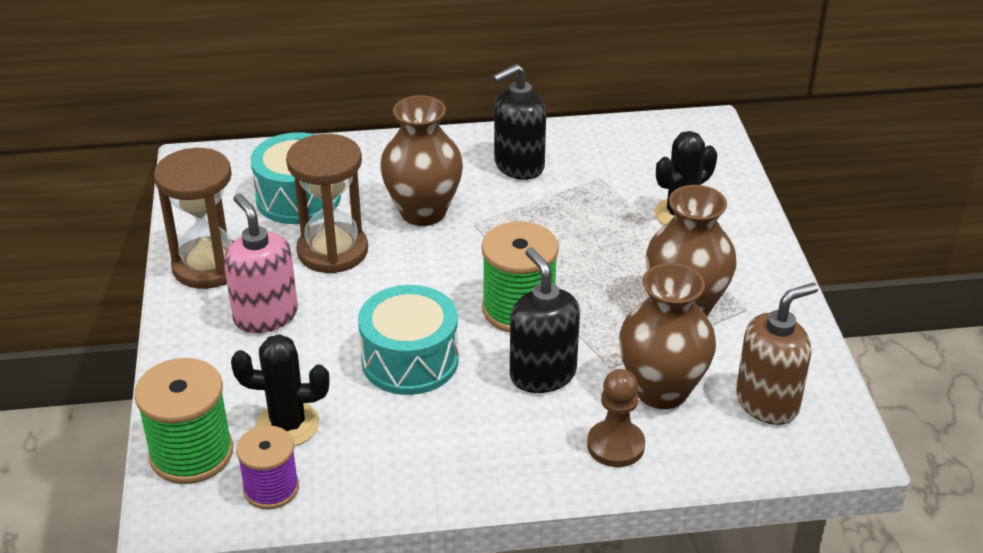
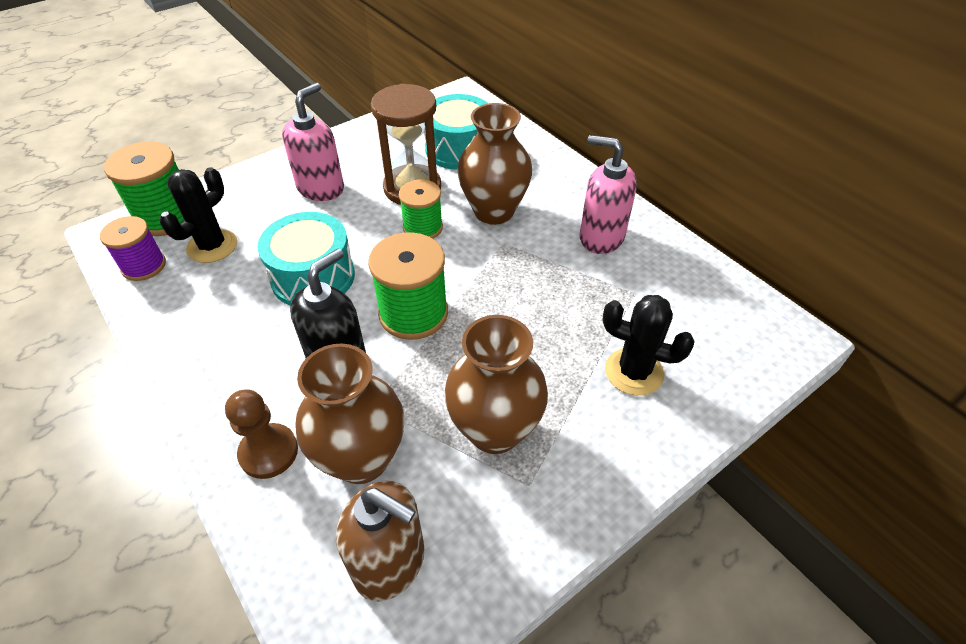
camera: 60 degrees right, 10 degrees up
(208, 266) = (356, 144): brown hourglass -> none
(287, 425) = (212, 246): black cactus -> black cactus turned 60 degrees clockwise
(403, 265) = (423, 228): none -> green spool
(518, 166) = (601, 237): black soap dispenser -> pink soap dispenser

